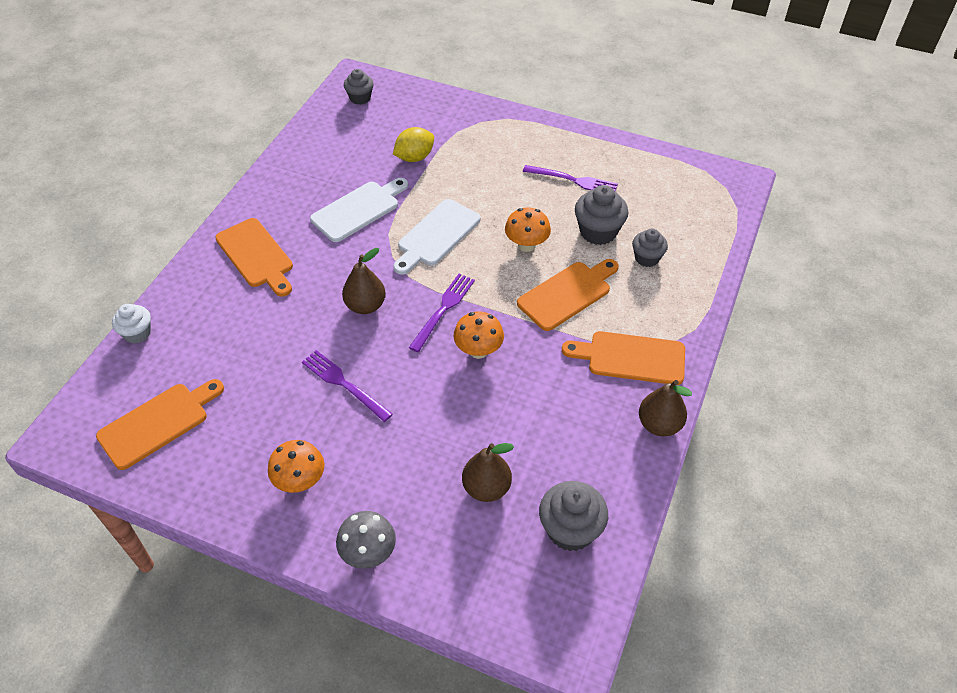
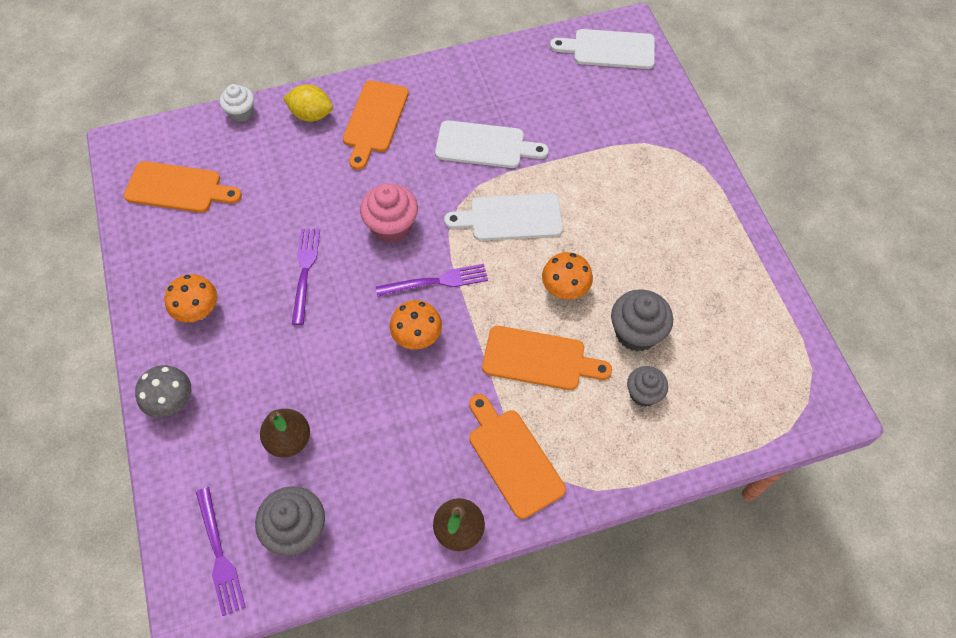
camera: 50 degrees right, 10 degrees up
(360, 98) = (609, 49): grey cupcake -> white cutting board
(365, 305) = (391, 226): brown pear -> pink cupcake
(414, 157) = (582, 137): yellow lemon -> yellow lemon (311, 115)
(574, 180) = (680, 270): purple fork -> purple fork (219, 555)

